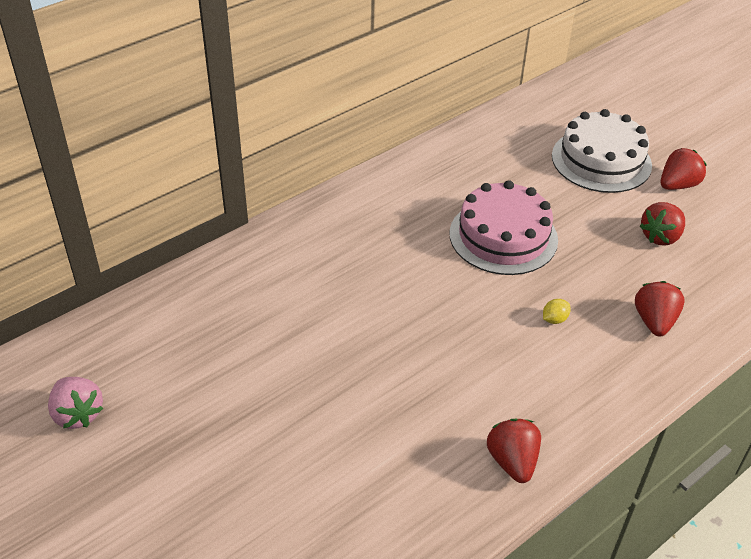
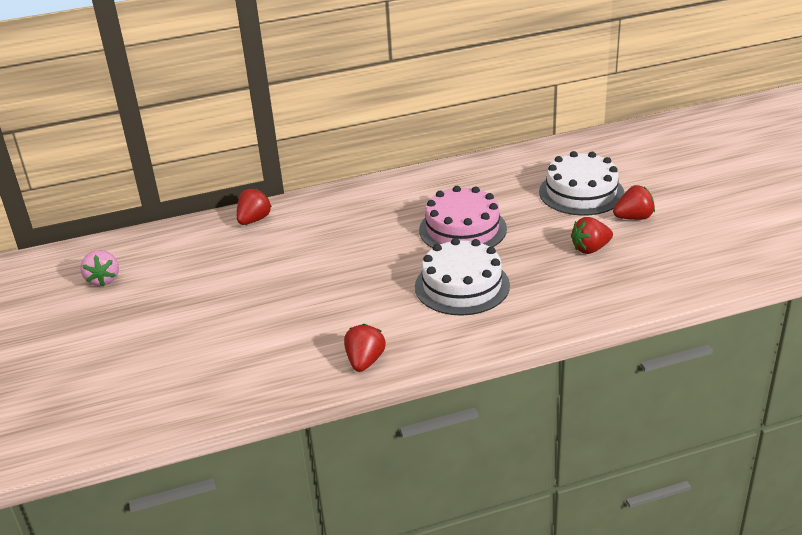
camera: 25 degrees right, 10 degrees down
(554, 319) = (462, 286): yellow lemon -> white cake
(654, 321) = (540, 301): red strawberry -> red strawberry (254, 220)

